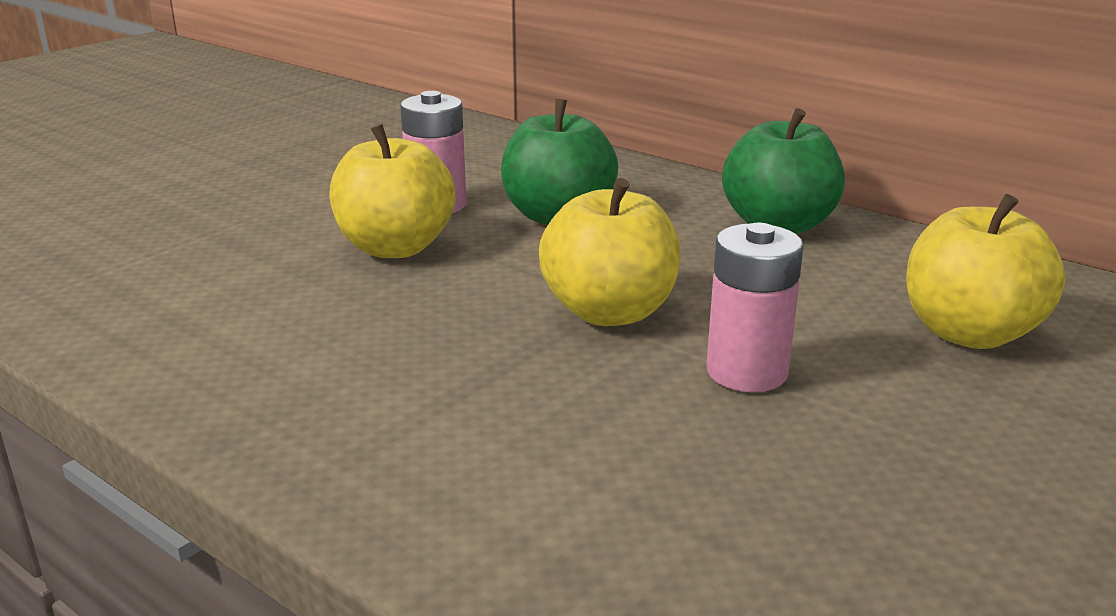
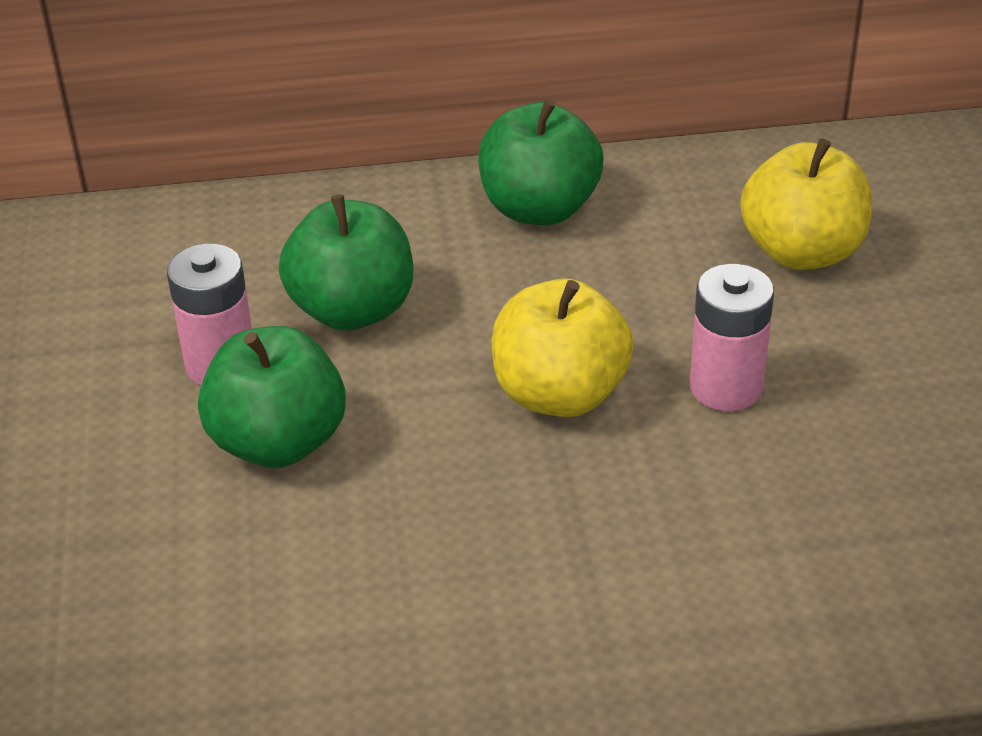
camera: 45 degrees left, 15 degrees up
(395, 247) = (278, 442): yellow apple -> green apple

